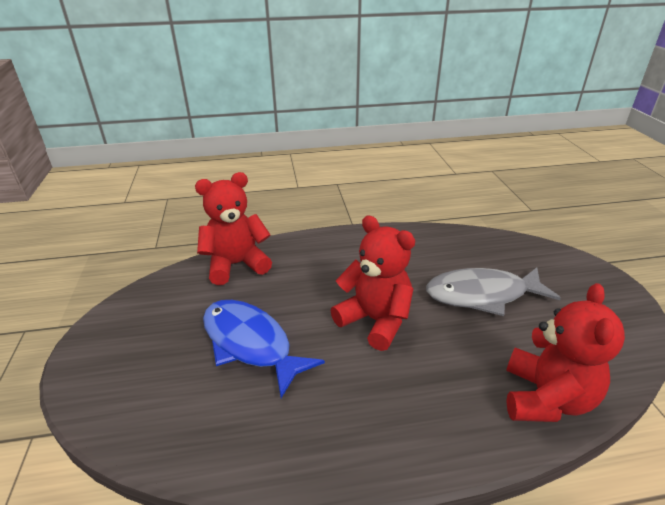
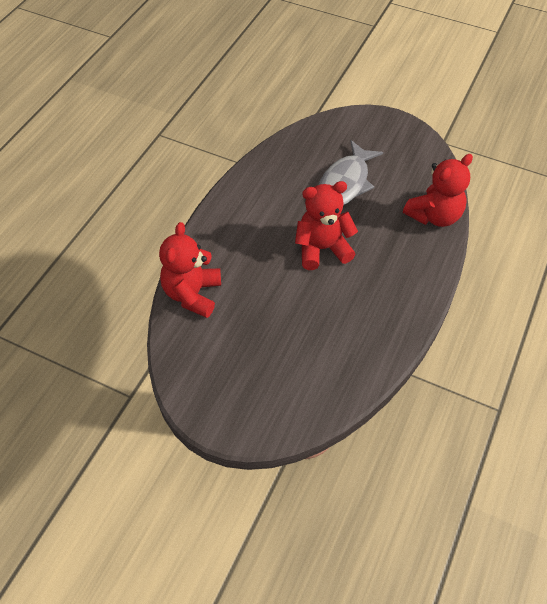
camera: 55 degrees left, 20 degrees up
(250, 344) = (289, 323): blue fish -> none
(545, 398) = (434, 216): red teddy bear -> red teddy bear turned 90 degrees clockwise

